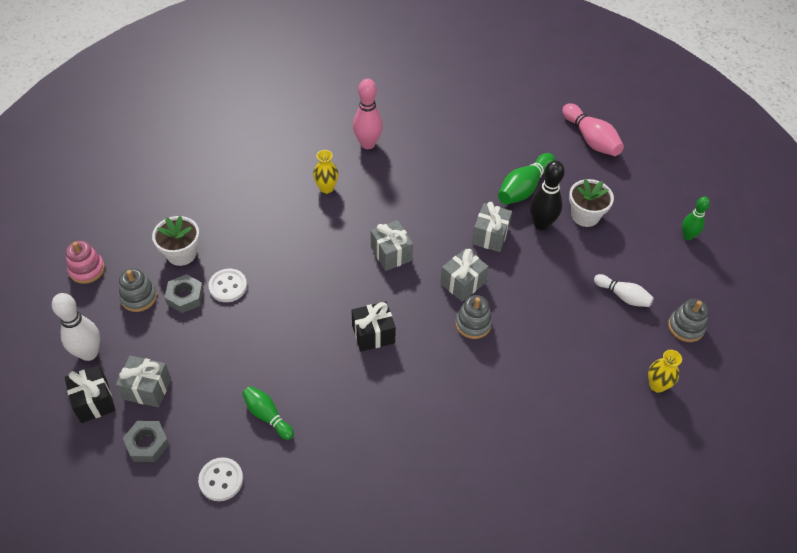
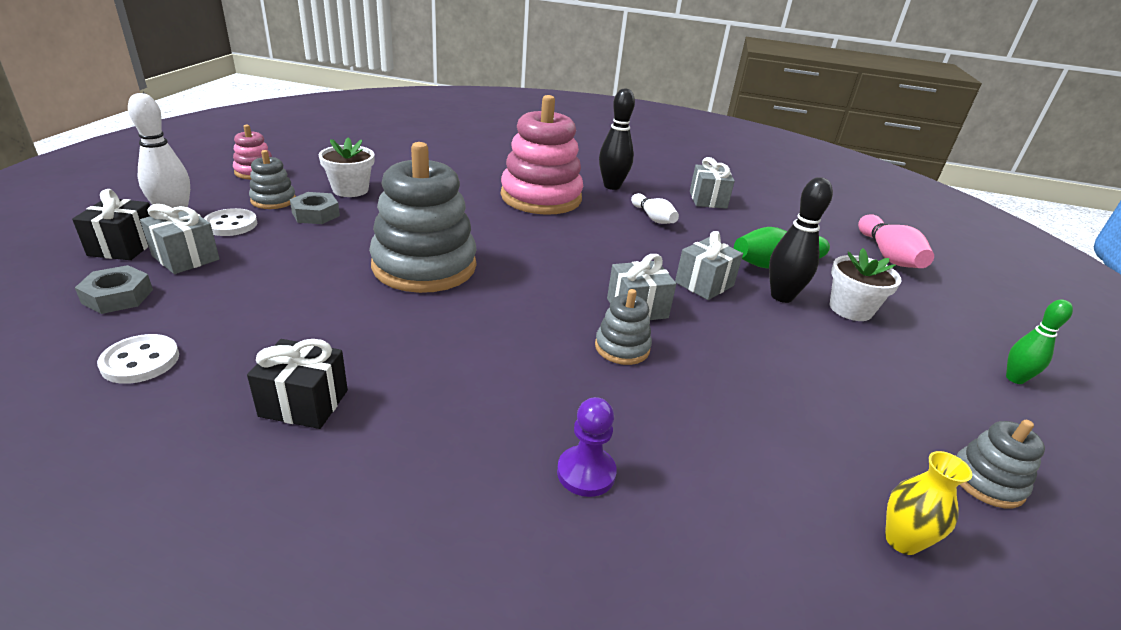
camera: 25 degrees right, 20 degrees down
(228, 286) = (365, 222): white button -> white button (230, 224)
(267, 416) = (273, 327): green bowling pin -> none
(307, 312) = (424, 266): none -> grey stacking toy
(326, 188) = (541, 197): yellow vase -> pink stacking toy
(368, 144) = (612, 186): pink bowling pin -> black bowling pin
(373, 334) = (481, 309): black gift -> black gift (304, 403)
(391, 253) = (567, 258): grey gift -> grey gift (708, 200)
(505, 423) = (586, 473): none -> purple pawn
(623, 296) = (877, 403): white bowling pin -> white bowling pin (653, 218)

